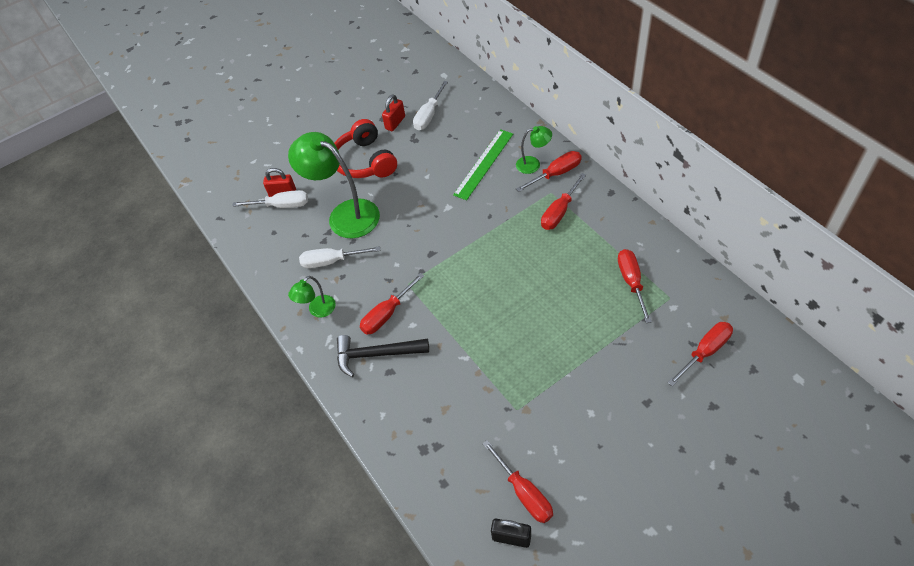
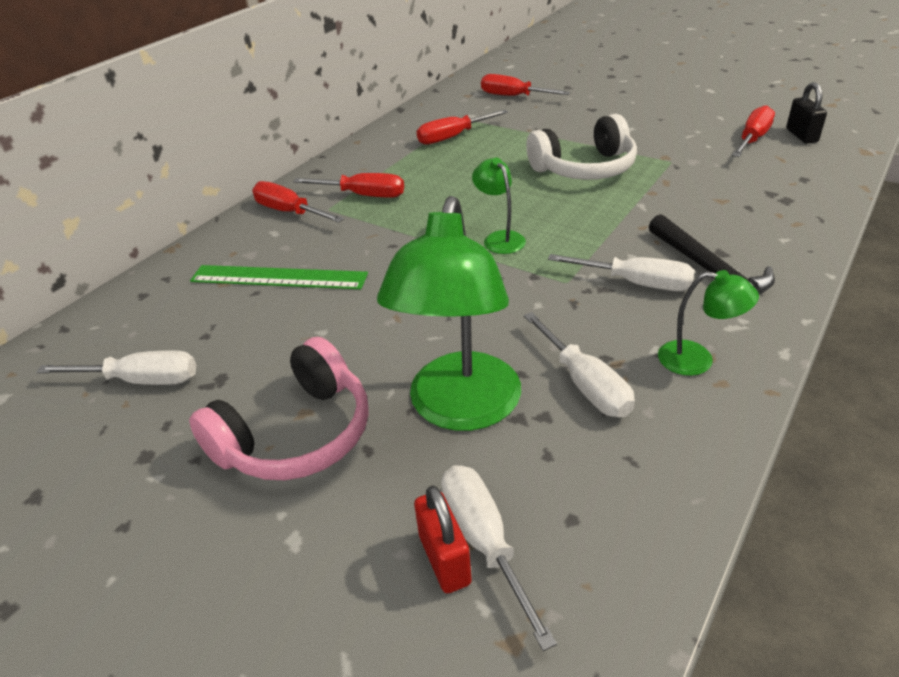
camera: 115 degrees left, 15 degrees down
(365, 161) = (296, 434): red headphones -> pink headphones
(387, 314) = (635, 283): red screwdriver -> white screwdriver
(395, 123) = (162, 427): red padlock -> none
(533, 164) = (272, 233): green lamp -> green lamp (499, 238)
(534, 347) = (584, 168): none -> white headphones

